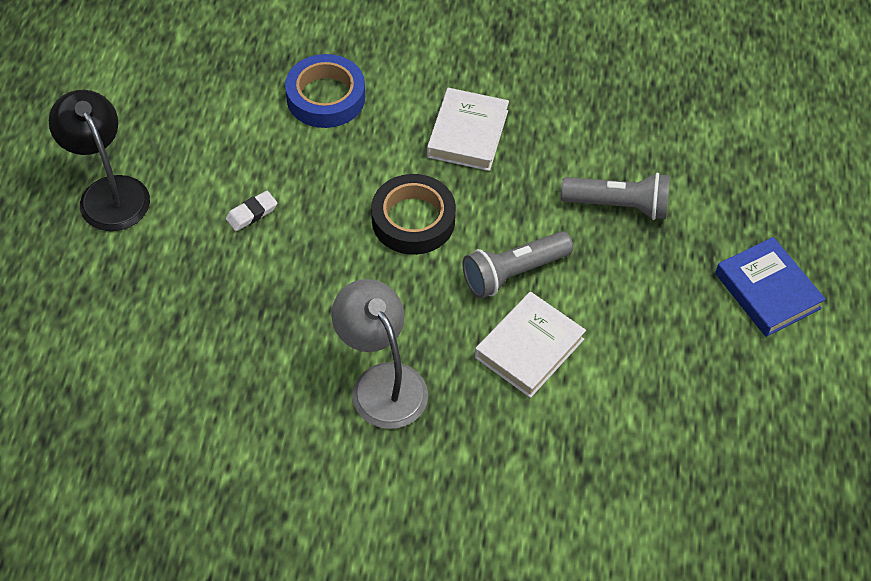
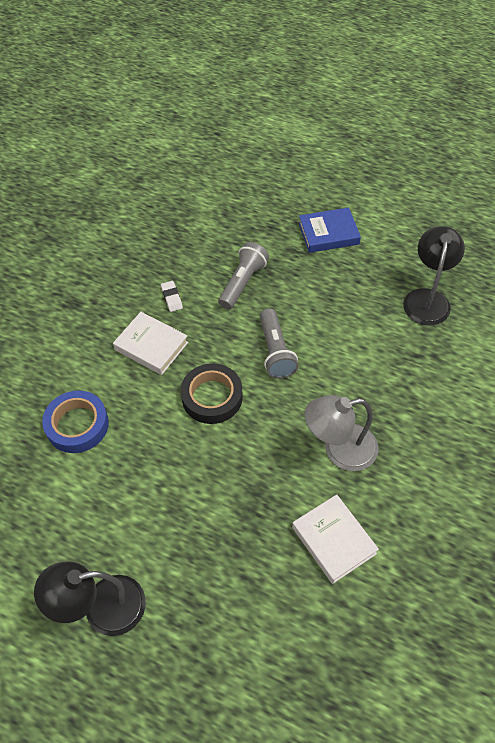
camera: 70 degrees left, 0 degrees up
(252, 213) = (166, 501): white eraser -> white eraser (172, 298)
(529, 348) = (335, 359): white book -> white book (334, 540)
(695, 451) = (427, 299): none -> black lamp

